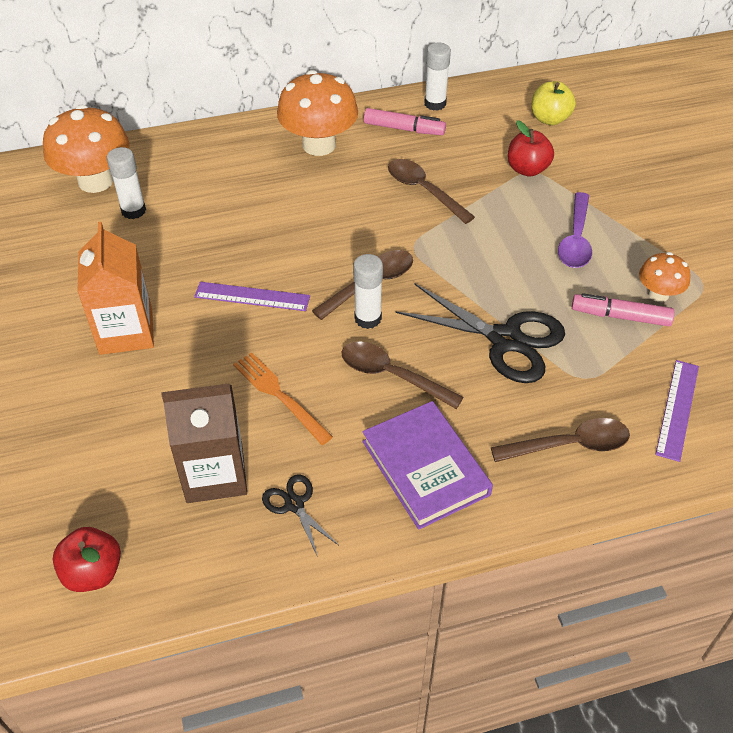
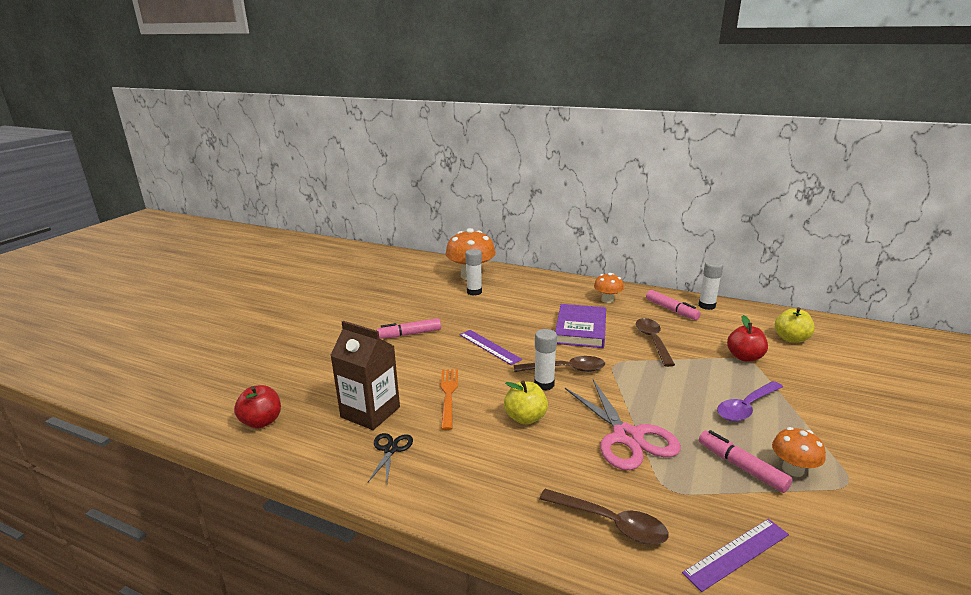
camera: 40 degrees right, 25 degrees down
(126, 331) = (409, 334): orange carton -> pink marker
(319, 145) = (607, 300): orange mushroom -> orange mushroom, size x0.54
(391, 375) = (525, 418): brown spoon -> yellow apple
(425, 468) = (489, 476): purple book -> purple book (580, 329)
(505, 340) = (627, 437): black scissors -> pink scissors

